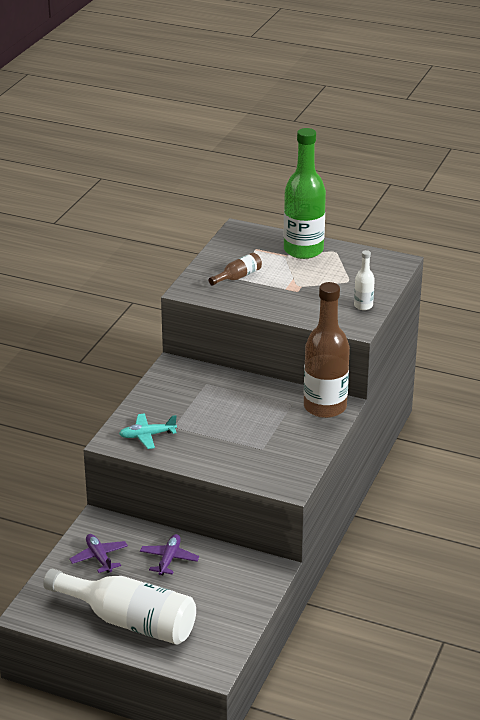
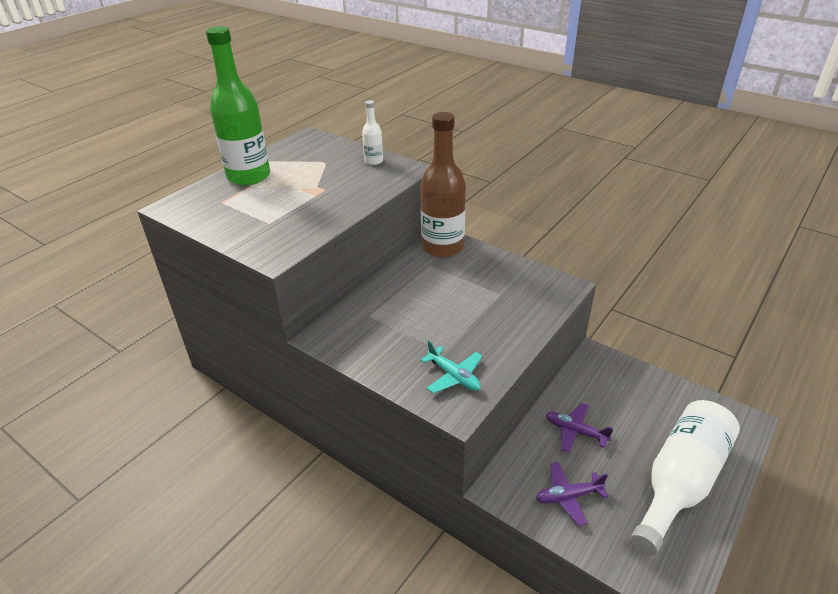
camera: 75 degrees left, 5 degrees up
(147, 435) = (454, 376): turquoise plane -> turquoise plane turned 45 degrees counterclockwise
(238, 277) = (270, 220): brown bottle -> none

